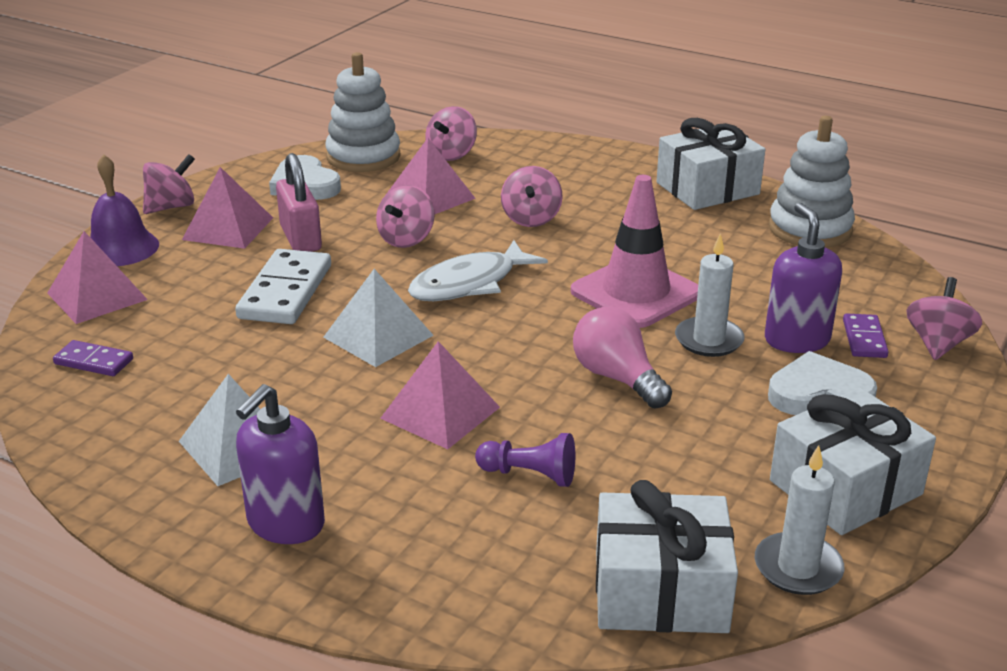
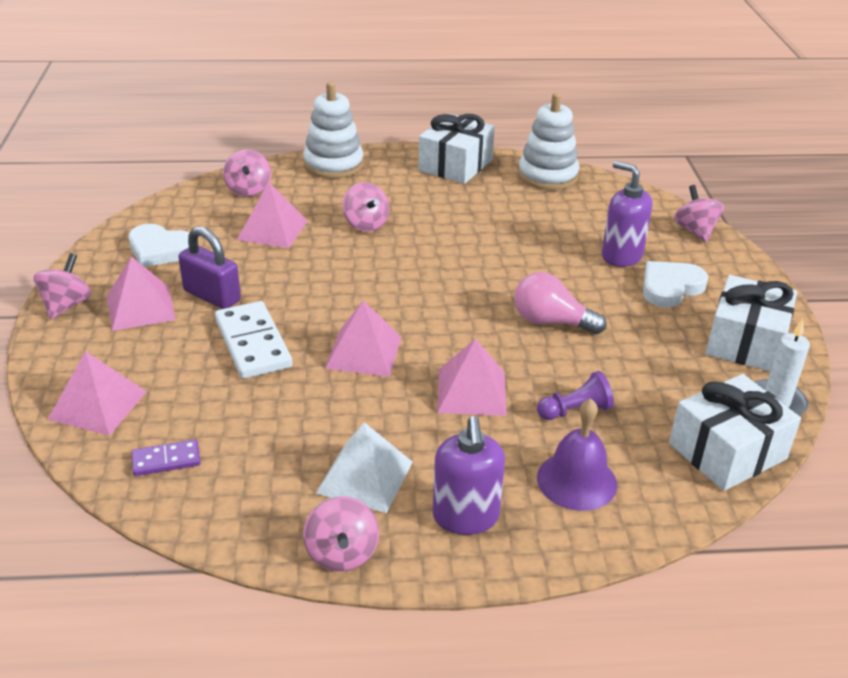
camera: 35 degrees left, 5 degrees up
(120, 248) = (65, 356): purple bell -> purple bell (576, 480)
(301, 238) = (212, 296): pink padlock -> purple padlock
(363, 157) = (180, 212): white stacking toy -> white stacking toy (333, 165)
(378, 336) = (364, 352): white pyramid -> pink pyramid
(406, 239) = (295, 269): pink spinning top -> pink spinning top (342, 554)
(469, 283) = (380, 288): white fish -> none
(636, 293) = (495, 257): pink traffic cone -> none
(709, 340) = (574, 275): white candle -> none
(864, 339) = (655, 242): purple domino -> none

